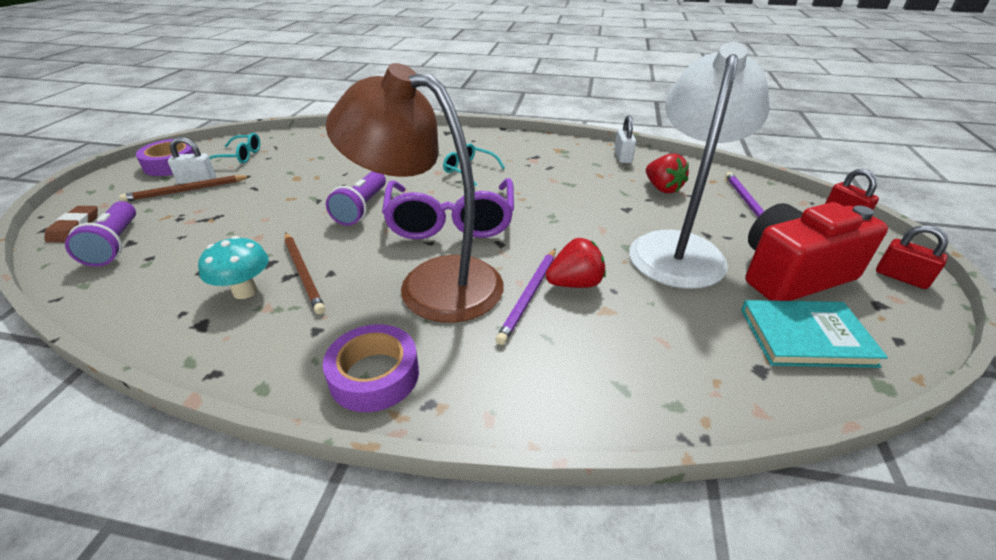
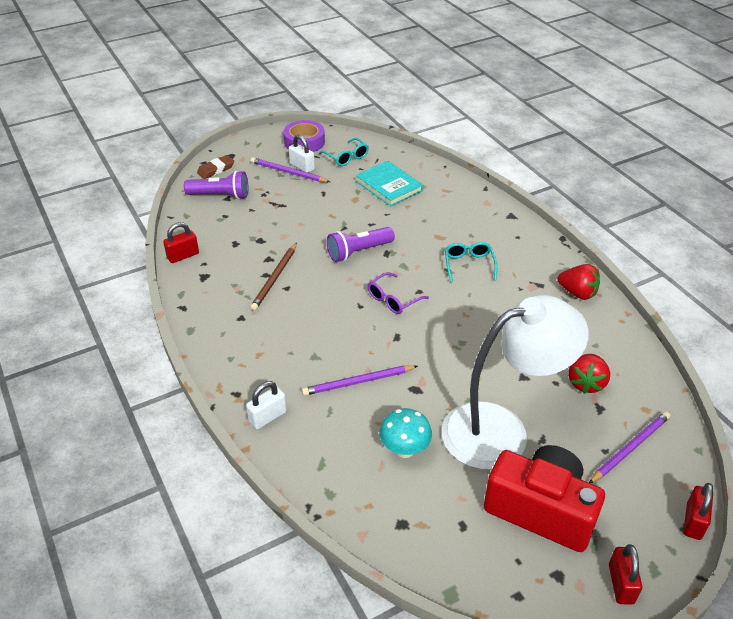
camera: 50 degrees right, 5 degrees up
(115, 245) = (220, 195): purple flashlight -> purple flashlight turned 120 degrees counterclockwise
(135, 324) = (183, 256): none -> red padlock
(186, 191) = (288, 172): brown pencil -> purple pencil
(245, 291) = (239, 270): turquoise mushroom -> turquoise mushroom (404, 450)
(374, 375) = (234, 361): purple tape -> none
(432, 282) = (324, 333): brown lamp -> none
(451, 222) = (393, 300): purple glasses -> purple glasses, size x0.49
(575, 283) = (394, 396): red strawberry -> red strawberry (577, 293)
(622, 157) = (612, 333): white padlock -> white padlock (267, 417)
(806, 337) = (464, 539): turquoise book -> turquoise book (389, 186)

